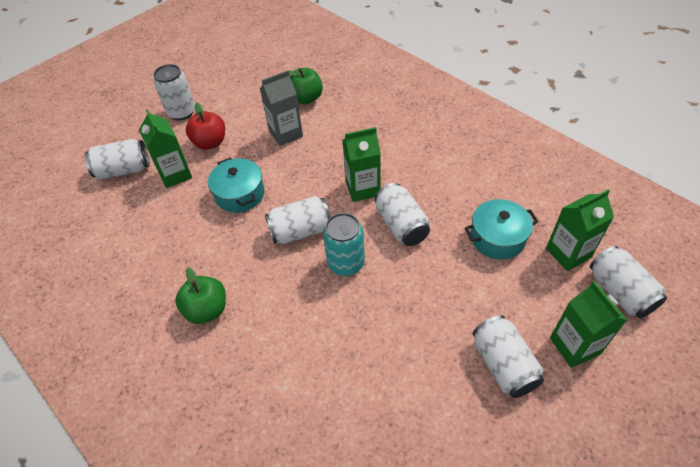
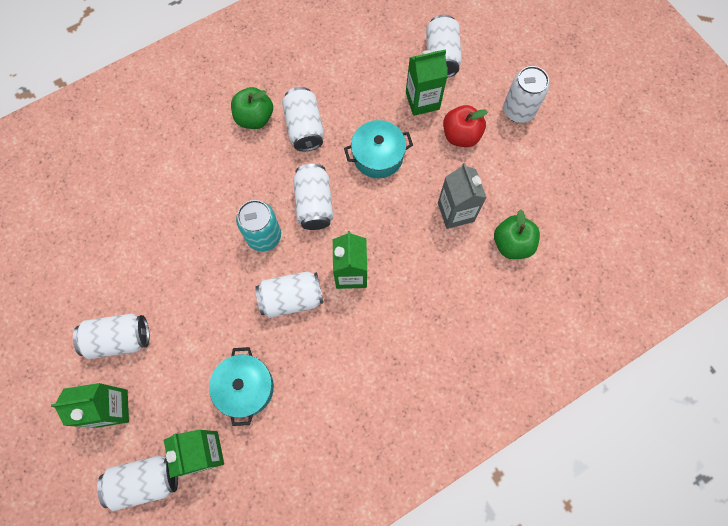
camera: 100 degrees right, 20 degrees up
(214, 260) = (304, 127): none -> white can

